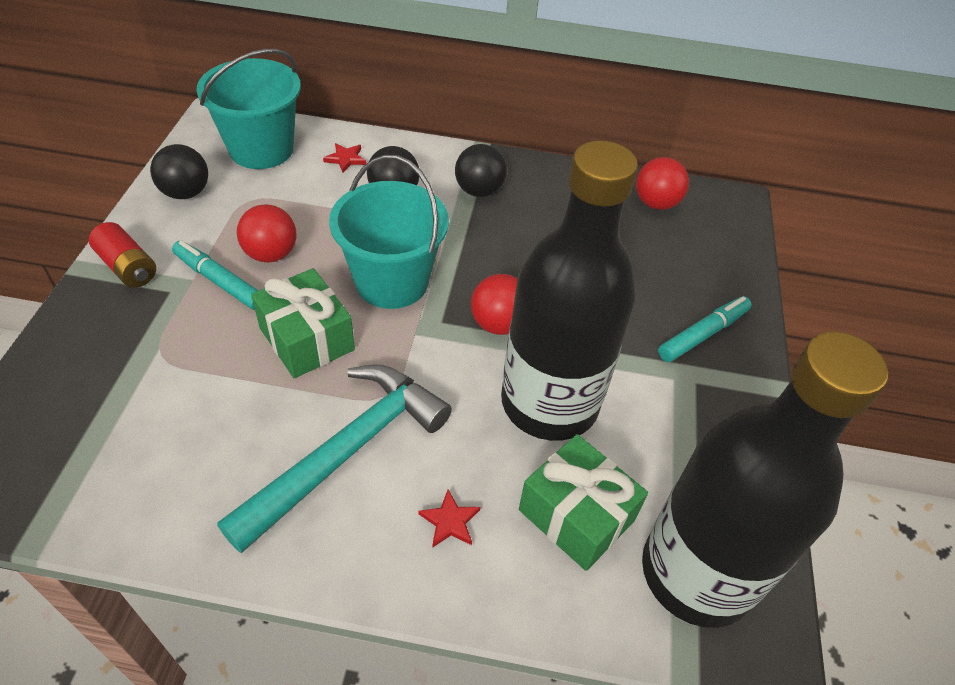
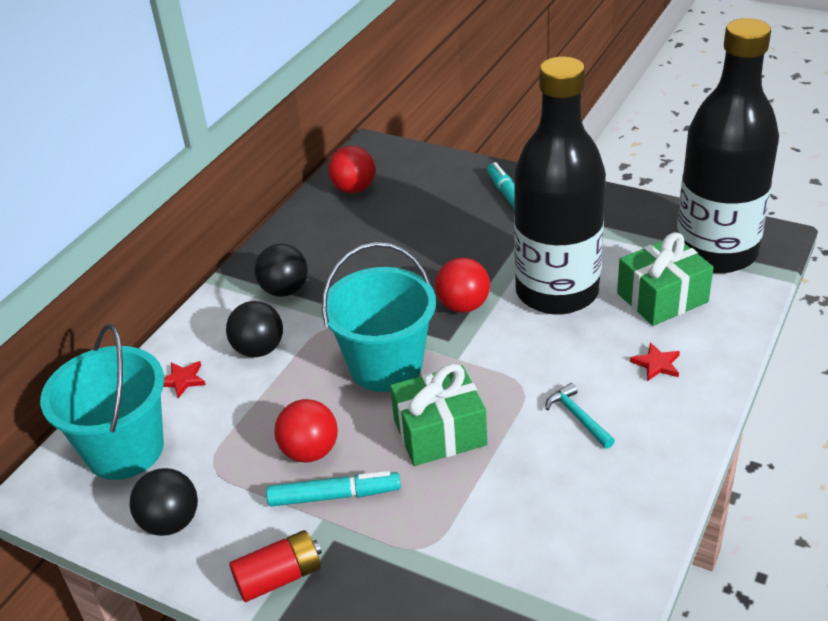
camera: 65 degrees left, 10 degrees down
(219, 281) = (334, 496): turquoise marker -> turquoise marker turned 150 degrees counterclockwise
(346, 451) = (578, 417): turquoise hammer -> turquoise hammer, size x0.40

